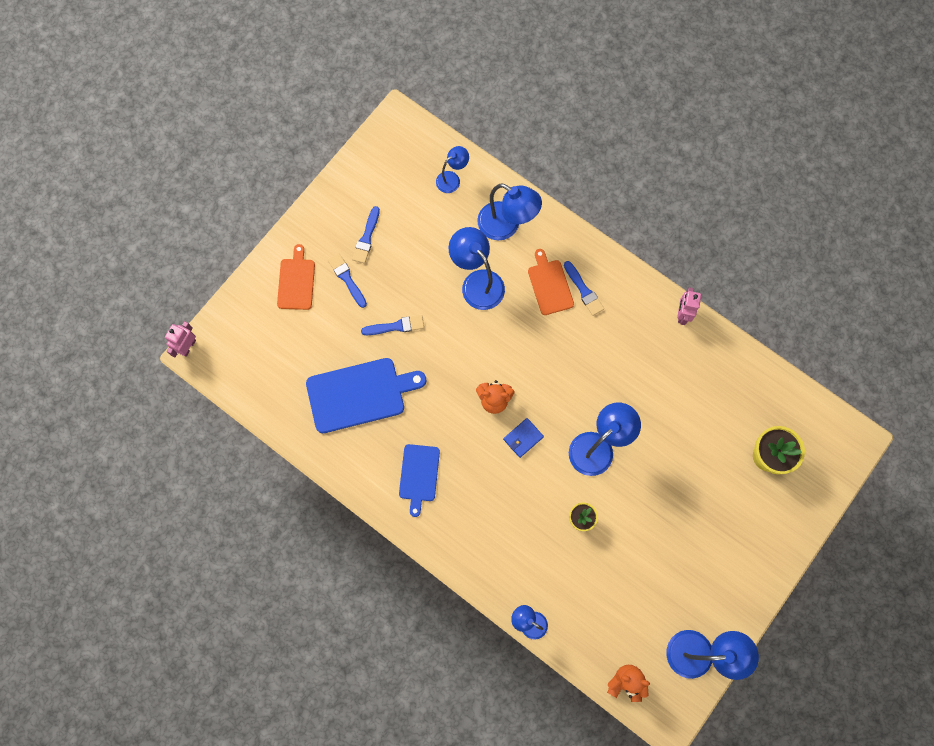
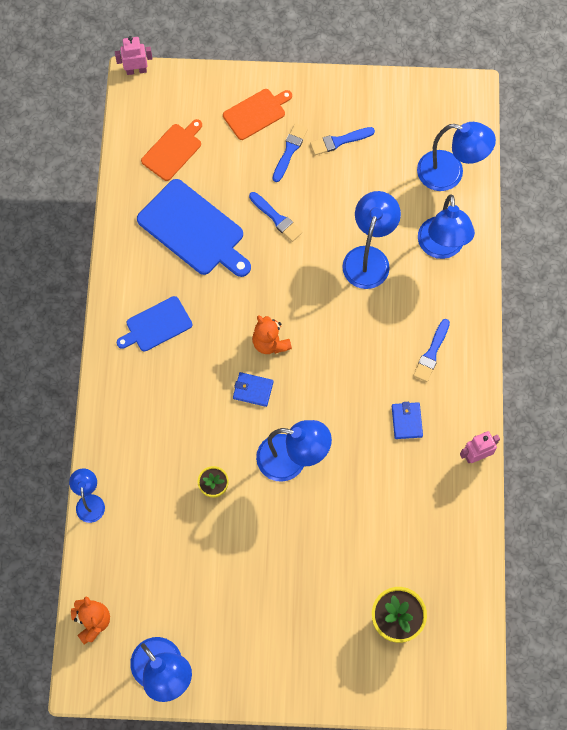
camera: 55 degrees right, 5 degrees down
(452, 179) = (450, 173): blue lamp -> blue lamp, size x1.72
(549, 285) = (413, 320): orange cutting board -> orange cutting board (173, 150)
(624, 344) = (406, 421): none -> blue wallet

